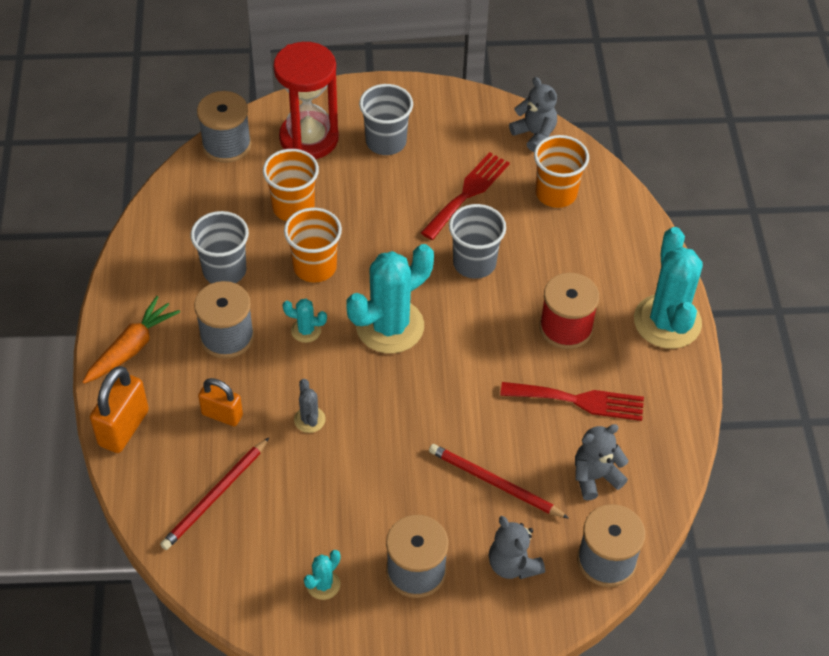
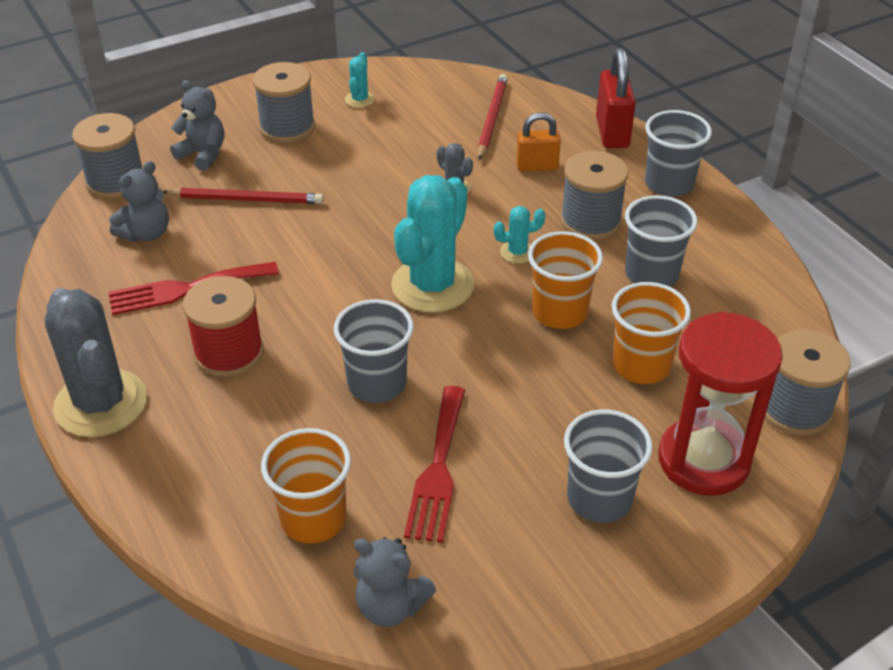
camera: 155 degrees right, 10 degrees down
(123, 428) = (612, 133): orange padlock -> red padlock
(132, 348) = (669, 184): orange carrot -> grey cup
(667, 322) = (101, 403): turquoise cactus -> grey cactus

